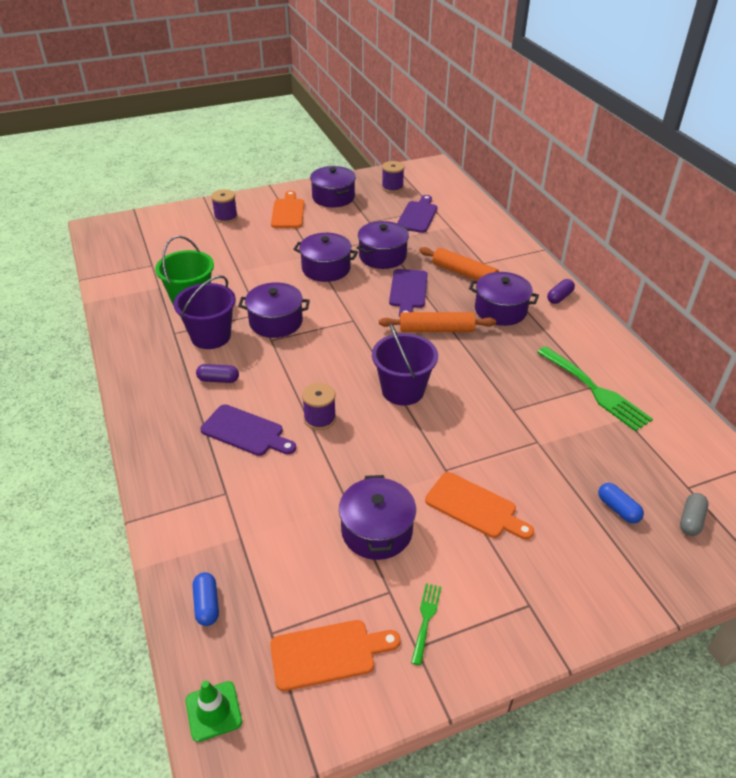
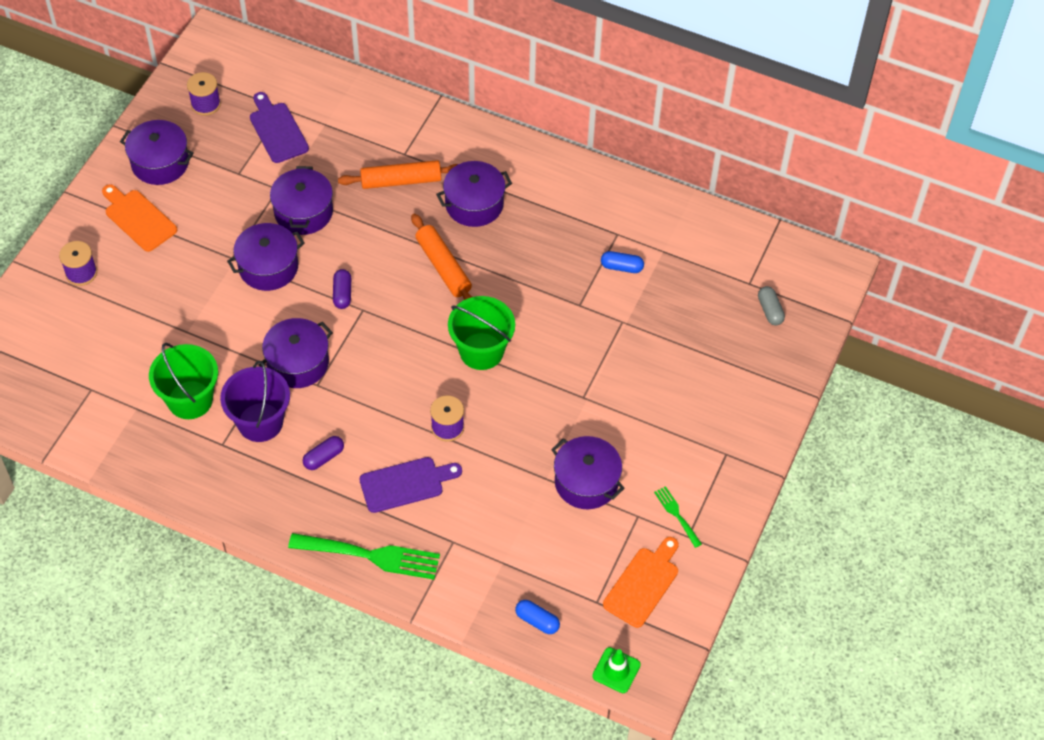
camera: 45 degrees left, 15 degrees up
(403, 390) = (481, 351): purple bucket -> green bucket
(408, 291) = (373, 239): purple cutting board -> none
(436, 329) = (443, 267): orange rolling pin -> orange rolling pin turned 75 degrees counterclockwise
(474, 507) = (631, 411): orange cutting board -> none
(559, 297) = (508, 151): purple capsule -> purple capsule (342, 294)
(595, 390) = (621, 239): green fork -> green fork (371, 555)
(618, 509) = (720, 338): blue capsule -> blue capsule (621, 267)

